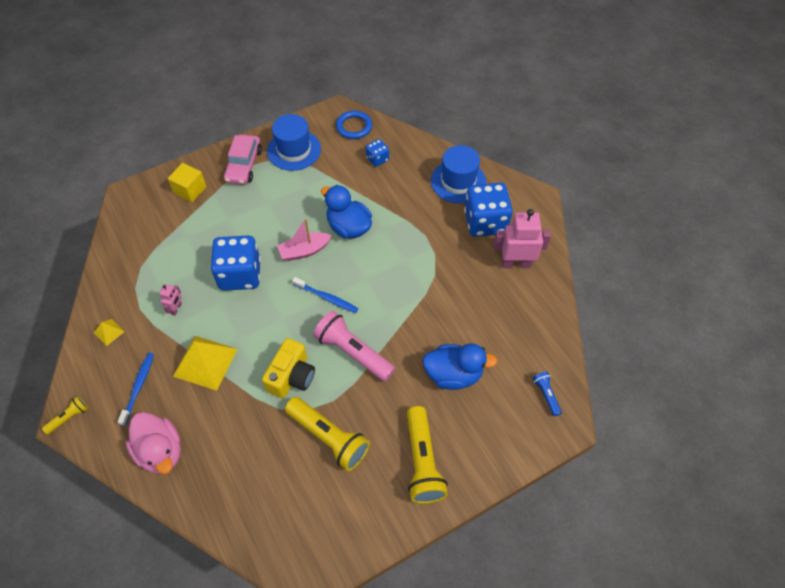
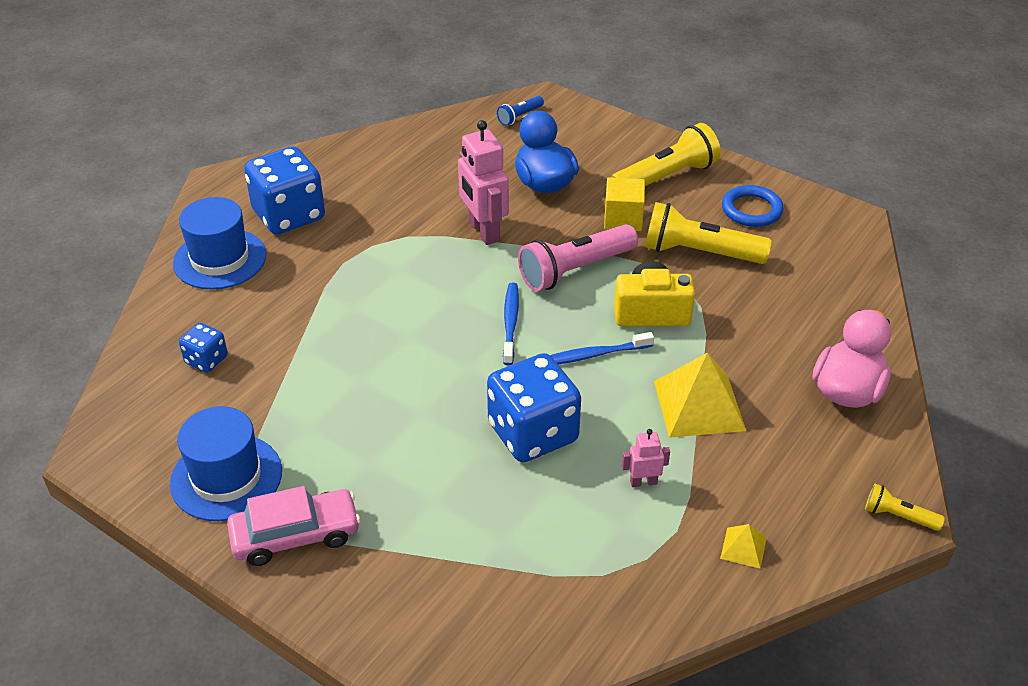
camera: 115 degrees left, 15 degrees down
(138, 387) = (792, 460): blue toothbrush -> blue toothbrush (593, 355)
(190, 190) = (395, 591): yellow cube -> yellow cube (623, 219)
(304, 251) = (443, 377): pink boat -> none
(328, 437) = (700, 253): yellow flashlight -> yellow flashlight turned 90 degrees counterclockwise
(348, 227) = (370, 344): blue duck -> none
(353, 352) = (575, 270): pink flashlight -> pink flashlight turned 45 degrees clockwise
(354, 127) = (135, 416): blue ring -> blue ring (751, 210)
(515, 263) = (347, 174): pink robot -> pink robot (483, 231)

